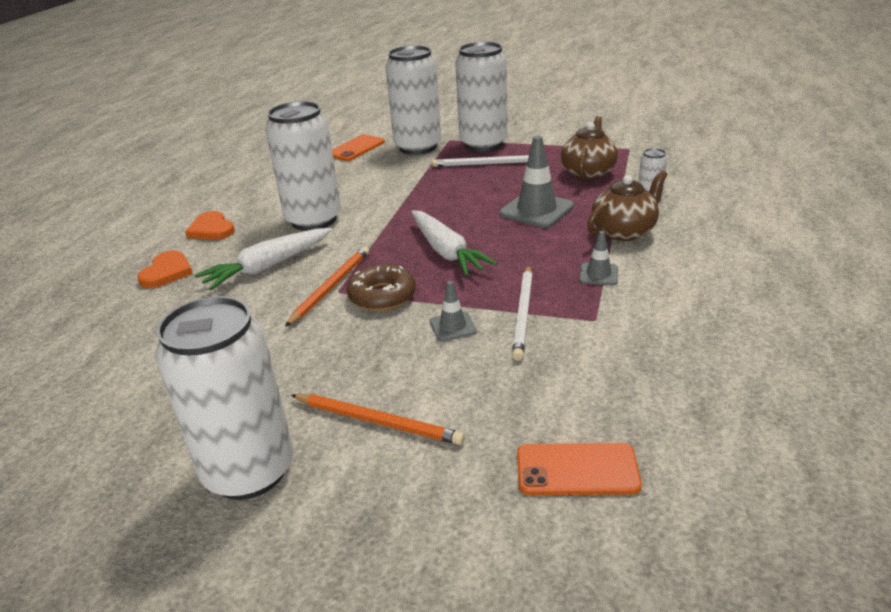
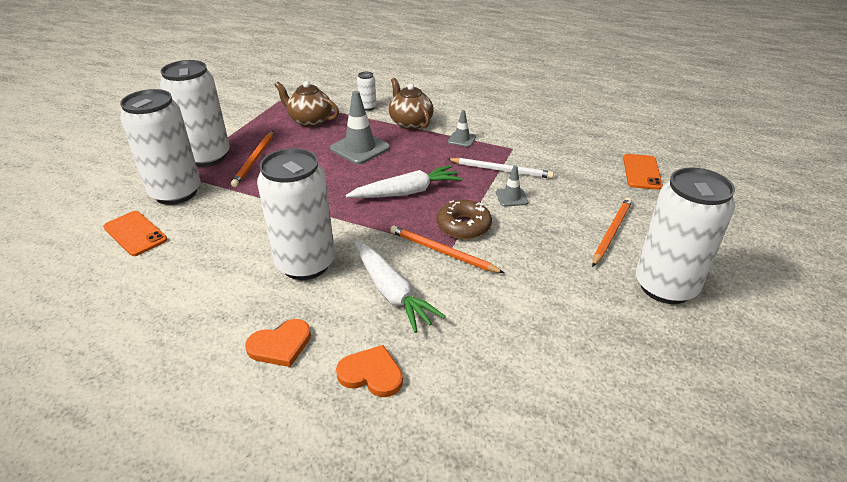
camera: 85 degrees left, 5 degrees up
(485, 164) = (254, 160): white pencil -> orange pencil

